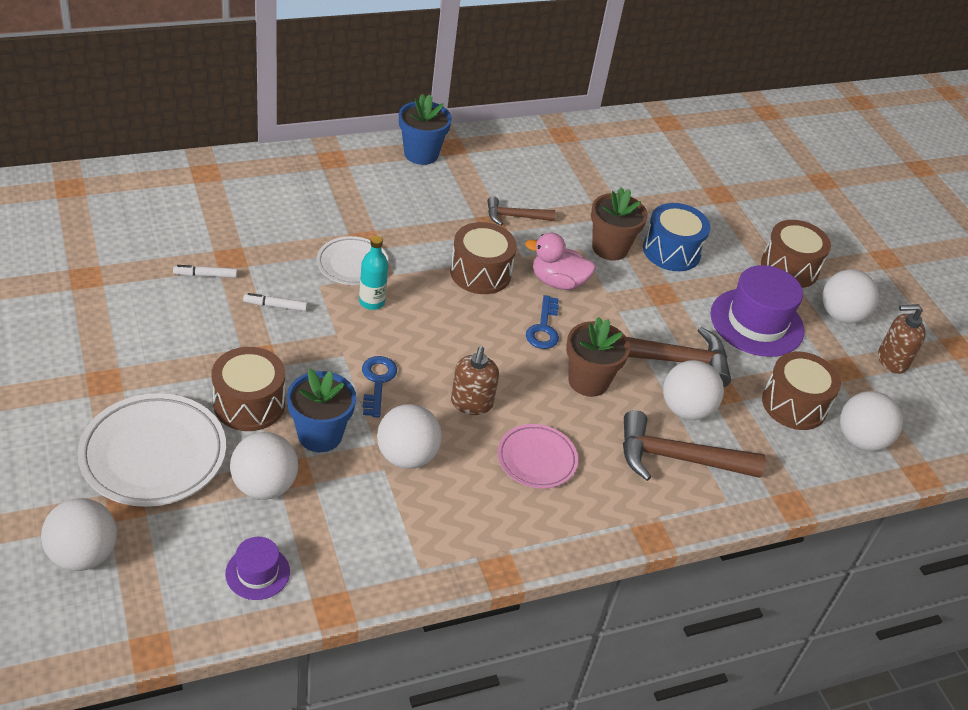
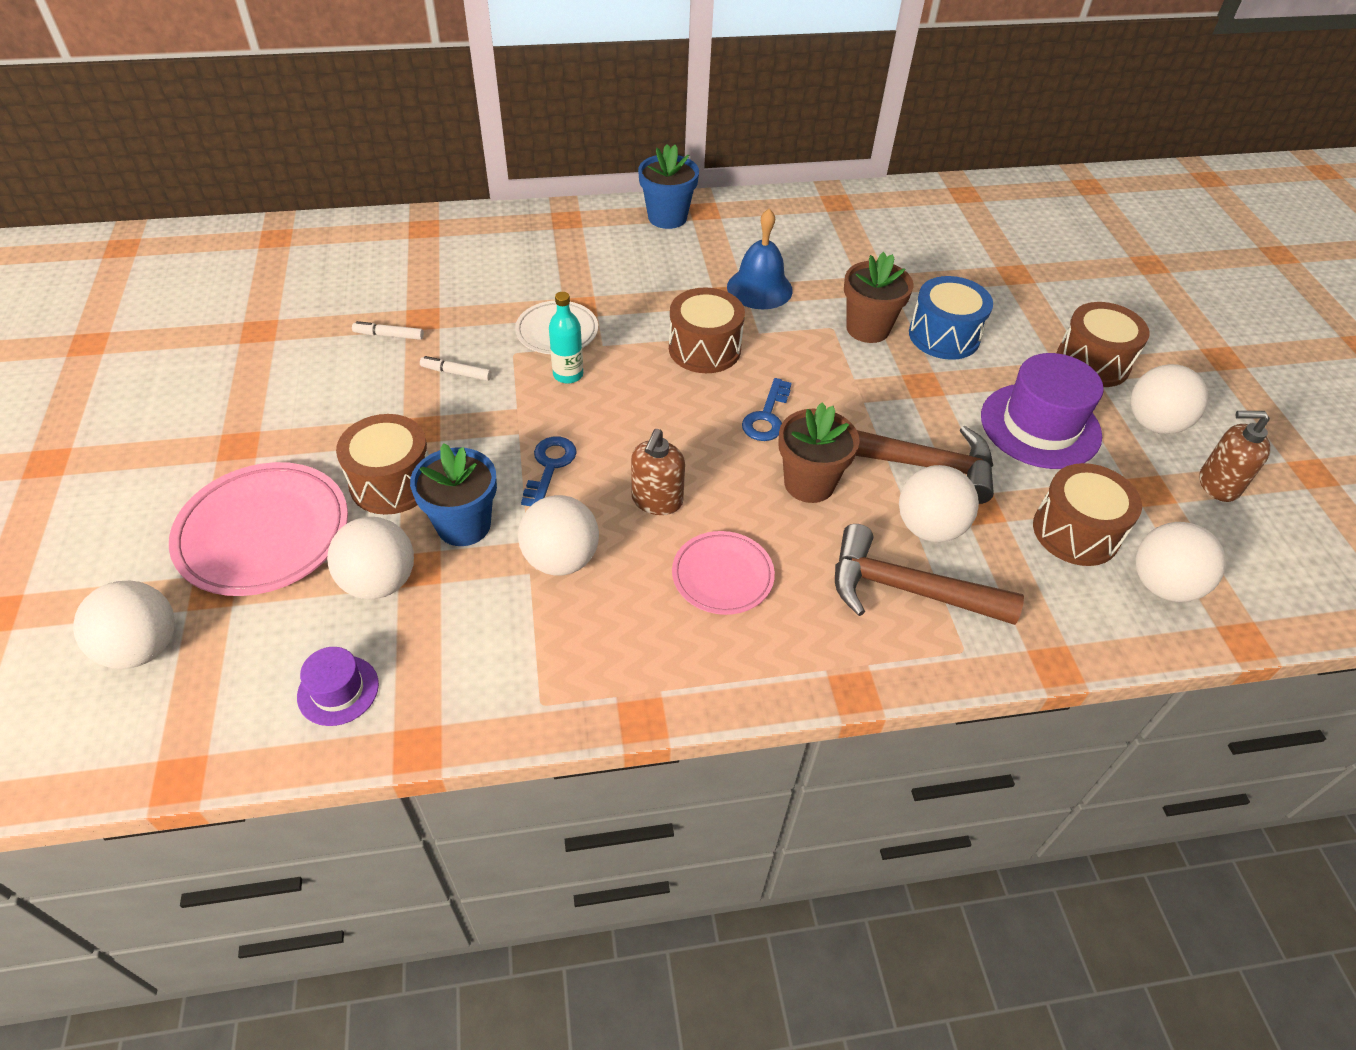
camera: 15 degrees right, 5 degrees up
(153, 455) = (264, 534): white plate -> pink plate
(514, 216) = (759, 288): brown hammer -> blue bell
(557, 282) = (795, 364): pink duck -> none

